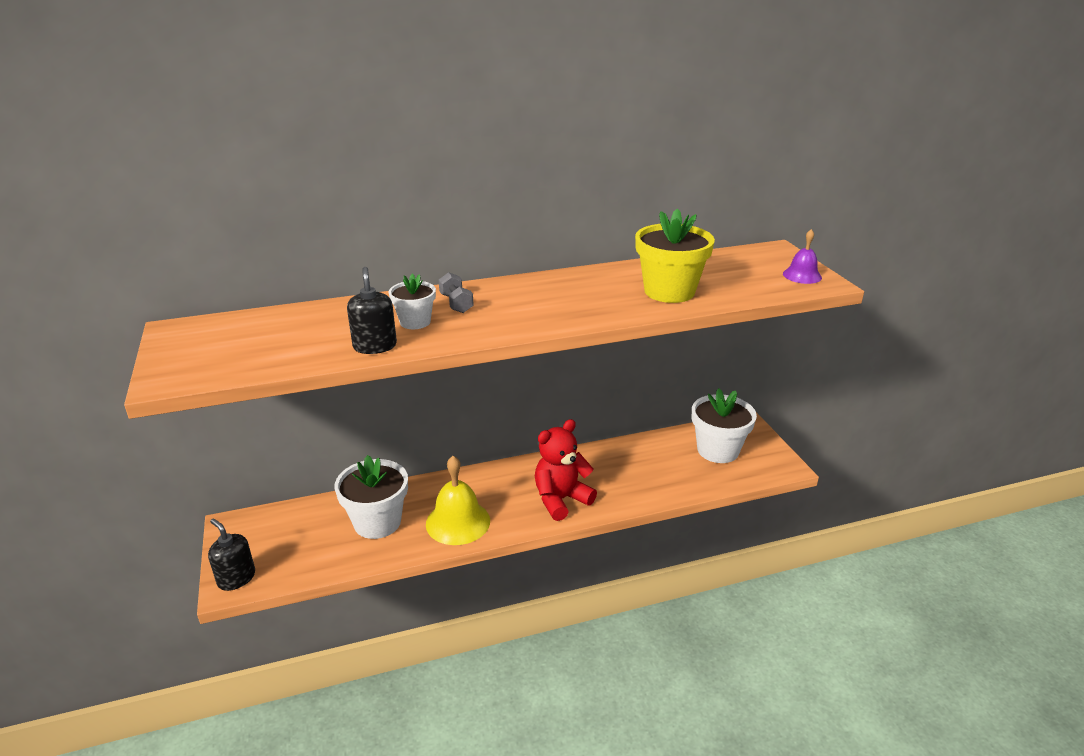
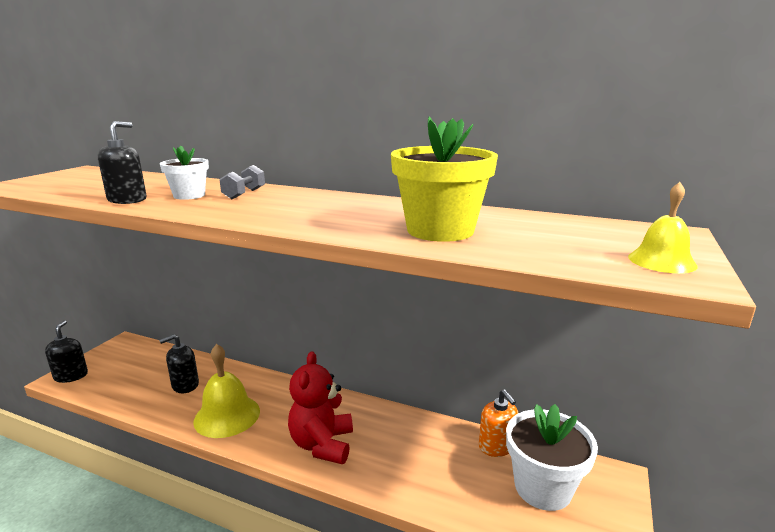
camera: 40 degrees right, 10 degrees down
(377, 522) = (185, 385): white flower pot -> black soap dispenser
(561, 499) = (322, 444): red teddy bear -> red teddy bear turned 90 degrees counterclockwise
(668, 440) = (496, 446): none -> orange soap dispenser
(802, 275) = (661, 261): purple bell -> yellow bell

